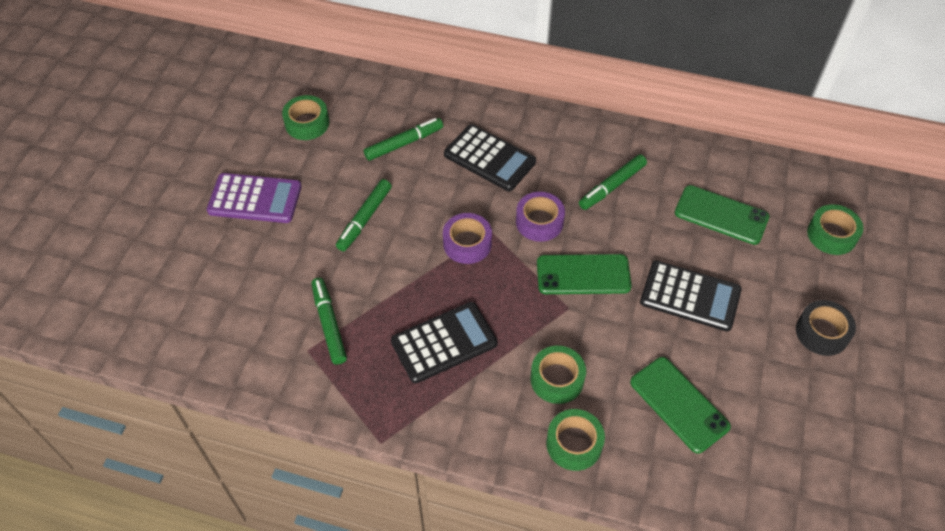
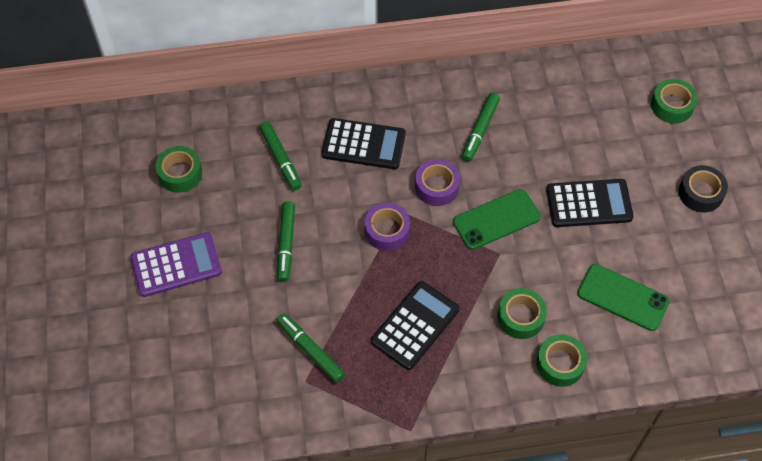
camera: 25 degrees left, 5 degrees up
(404, 143) = (280, 159): green marker -> green marker turned 120 degrees clockwise
(721, 215) = (580, 122): green phone -> none

